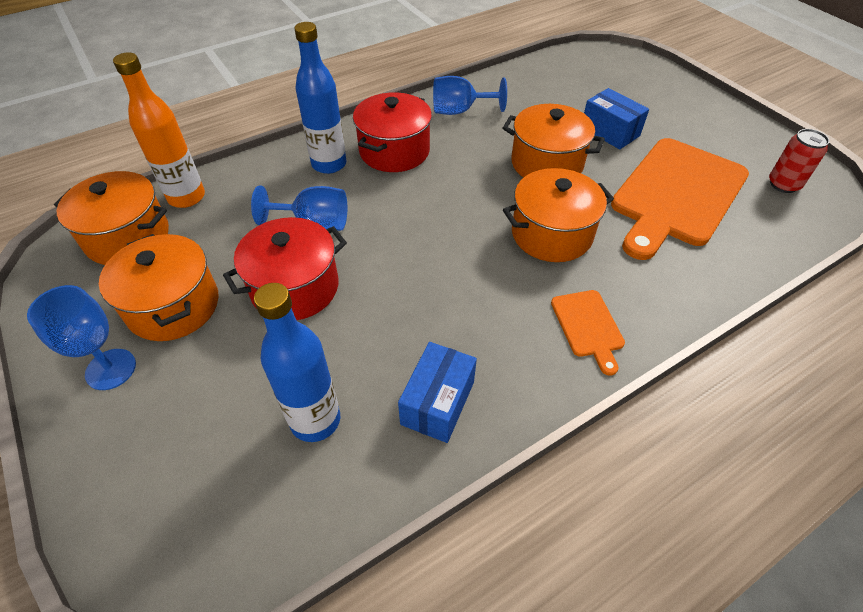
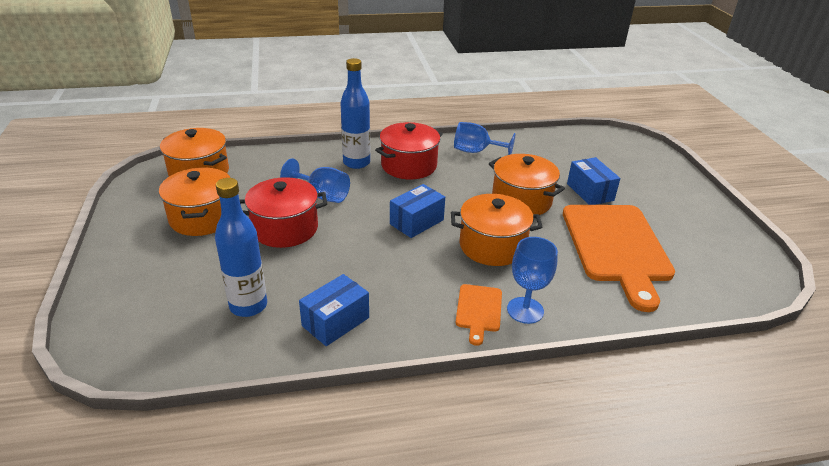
camera: 20 degrees right, 15 degrees down
(111, 369) = (144, 241): blue goblet -> blue goblet (525, 310)
(186, 197) = (249, 159): orange bottle -> none
(449, 227) = (416, 222): none -> blue box
(676, 194) = (616, 247): orange cutting board -> orange cutting board turned 60 degrees counterclockwise
(783, 184) = (721, 264): red can -> none

